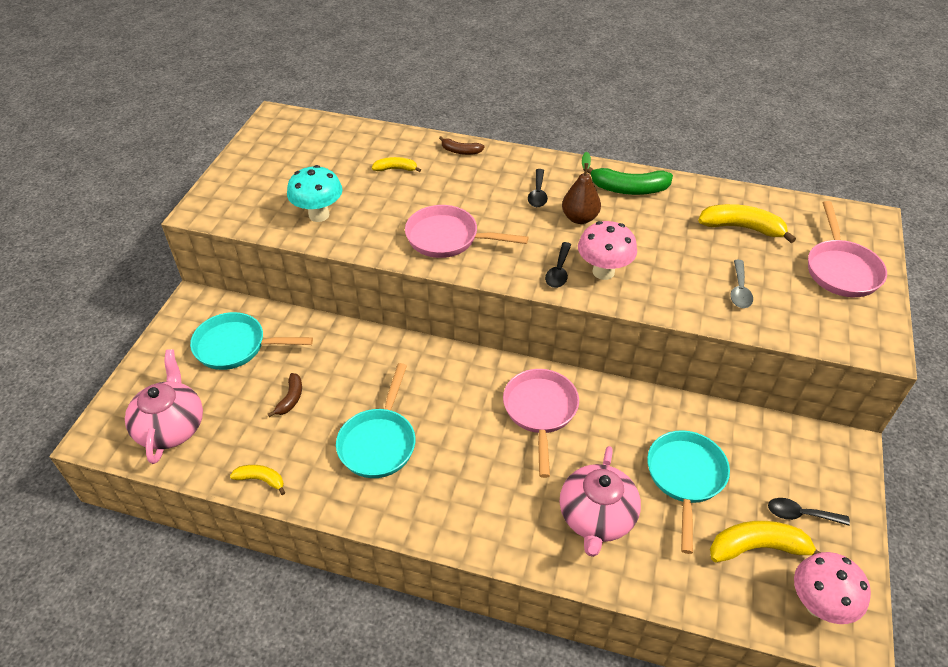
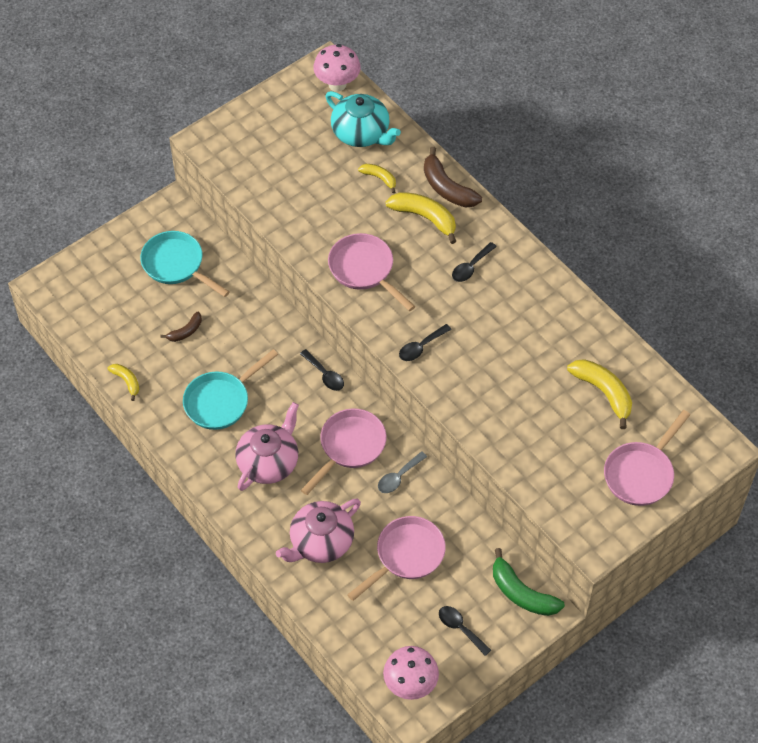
camera: 35 degrees right, 10 degrees up
(171, 427) = (94, 306): pink teapot -> pink teapot (269, 462)
(319, 215) = (286, 193): turquoise mushroom -> none
(350, 146) = (361, 133): none -> turquoise teapot
(460, 151) = (447, 188): brown banana -> brown banana, size x1.76
(460, 363) = (324, 375): none -> black spoon
(579, 218) = (482, 309): brown pear -> none
(603, 272) = (453, 367): pink mushroom -> pink mushroom (337, 84)
(629, 189) = (549, 304): green banana -> green banana (521, 593)
(685, 478) = (406, 556): turquoise pan -> pink pan
(739, 290) = (541, 442): grey spoon -> grey spoon (398, 477)
(757, 547) = (408, 628): yellow banana -> yellow banana (425, 217)

